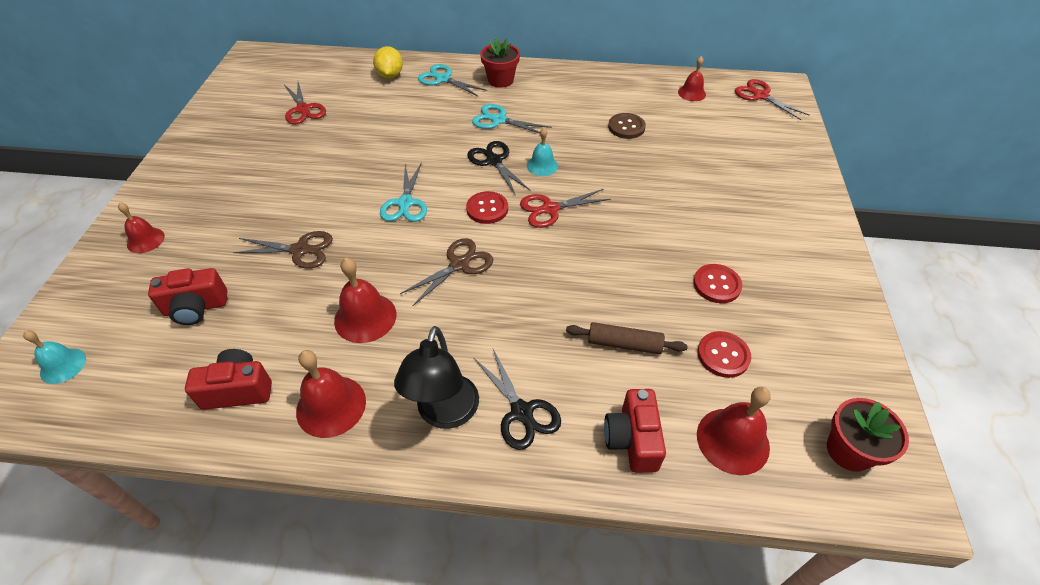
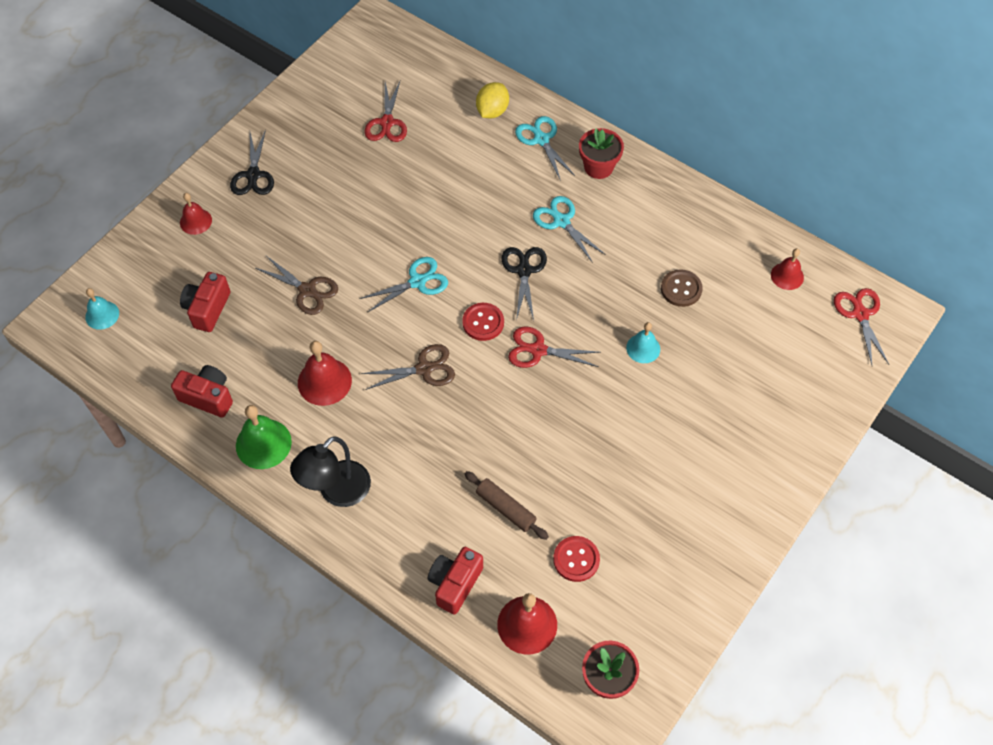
camera: 30 degrees right, 10 degrees up
(196, 308) = (207, 309): red camera -> red camera turned 90 degrees clockwise
(331, 406) = (263, 443): red bell -> green bell
(405, 203) = (417, 282): turquoise scissors -> turquoise scissors turned 150 degrees counterclockwise
(521, 412) = (391, 520): black scissors -> black scissors (253, 175)
(542, 165) = (565, 297): turquoise bell -> turquoise bell (643, 348)
(716, 285) = (624, 498): red button -> none

